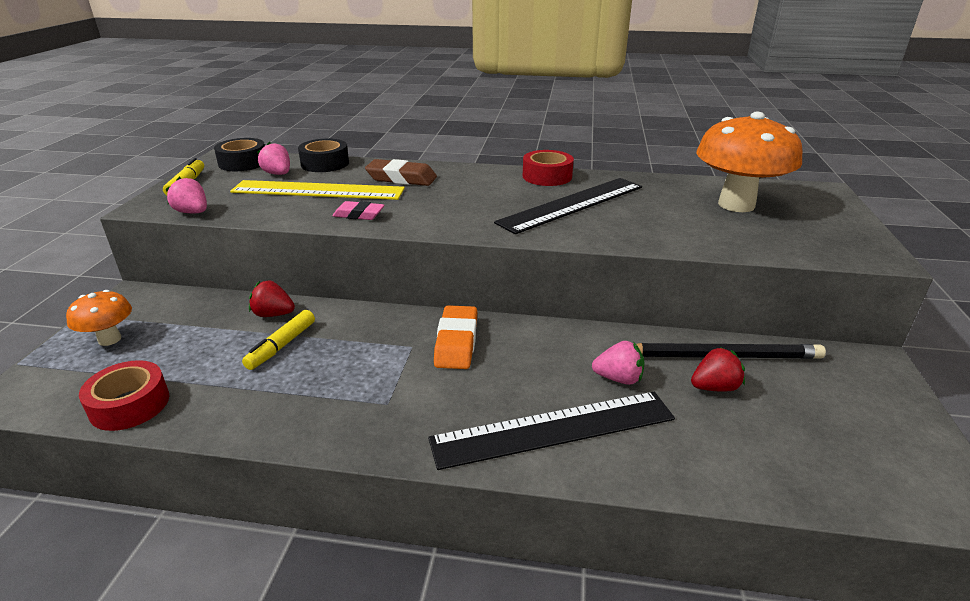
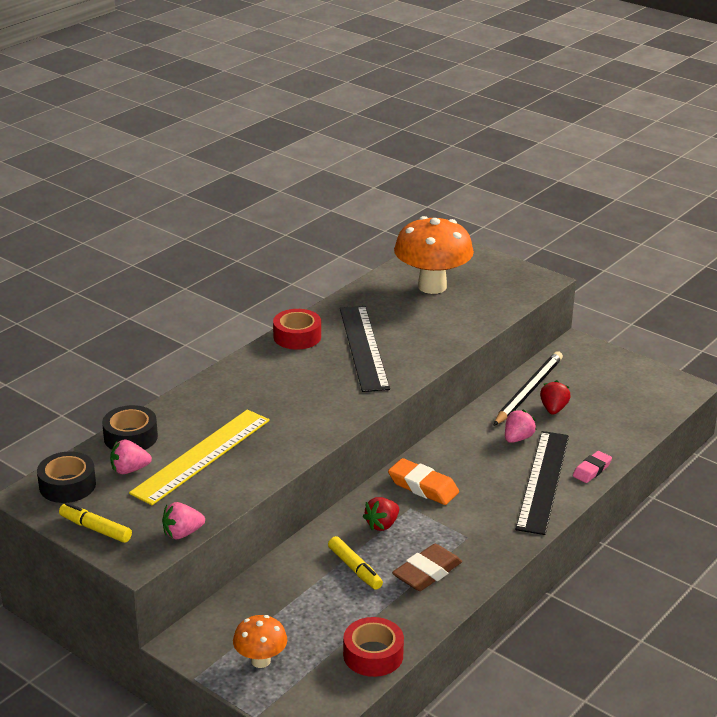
camera: 60 degrees left, 0 degrees up
(273, 314) = (301, 564): red strawberry -> red strawberry (382, 525)
(359, 215) = (281, 447): pink eraser -> pink eraser (592, 470)
(401, 178) = (221, 406): brown eraser -> brown eraser (427, 573)

